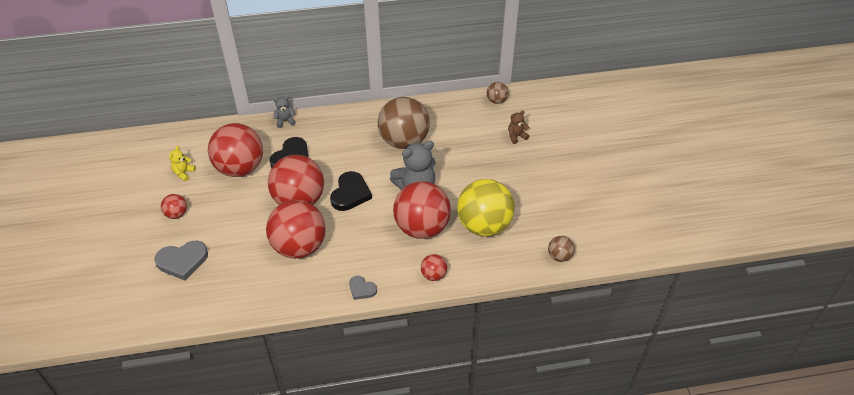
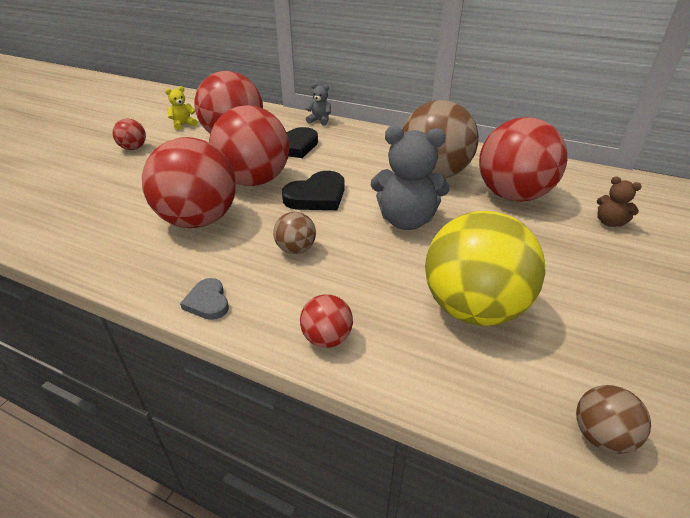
camera: 35 degrees right, 10 degrees down
(182, 261) = (80, 183): grey heart -> none
(422, 228) = (370, 268): red ball -> red ball (512, 195)
(496, 101) = (599, 178): brown ball -> brown ball (296, 249)
(516, 136) = (609, 222): brown teddy bear -> brown teddy bear turned 150 degrees counterclockwise

